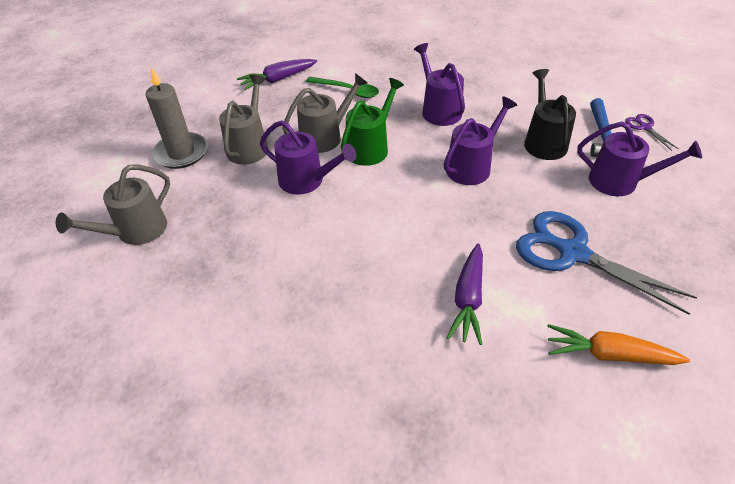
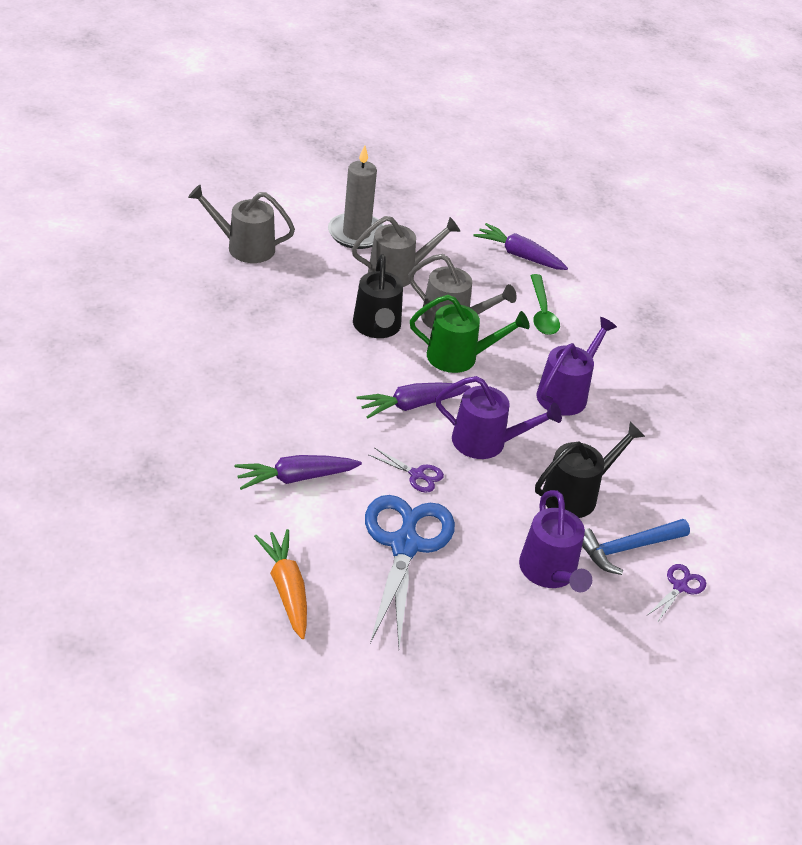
camera: 55 degrees right, 5 degrees down
(306, 181) = (377, 327): purple watering can -> black watering can
(411, 192) = (411, 405): none -> purple carrot
(493, 217) = (417, 475): none -> purple scissors

